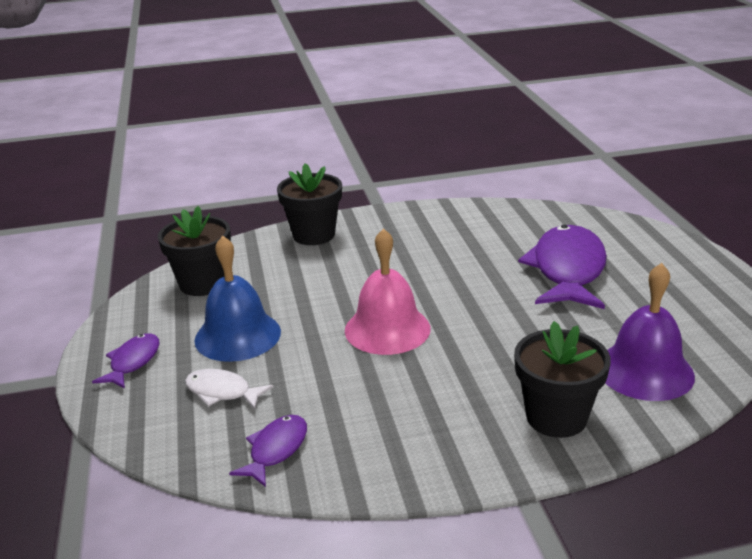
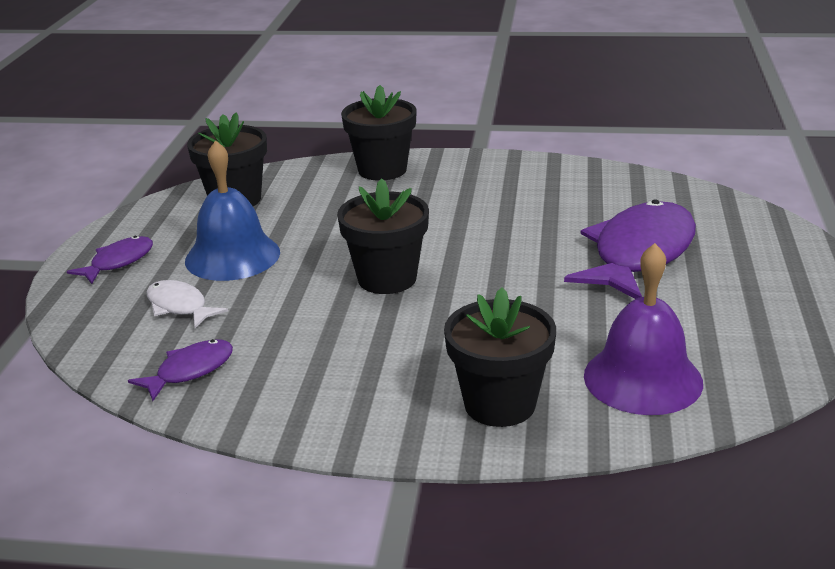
camera: 20 degrees right, 0 degrees up
(387, 329) = (387, 278): pink bell -> black flower pot

